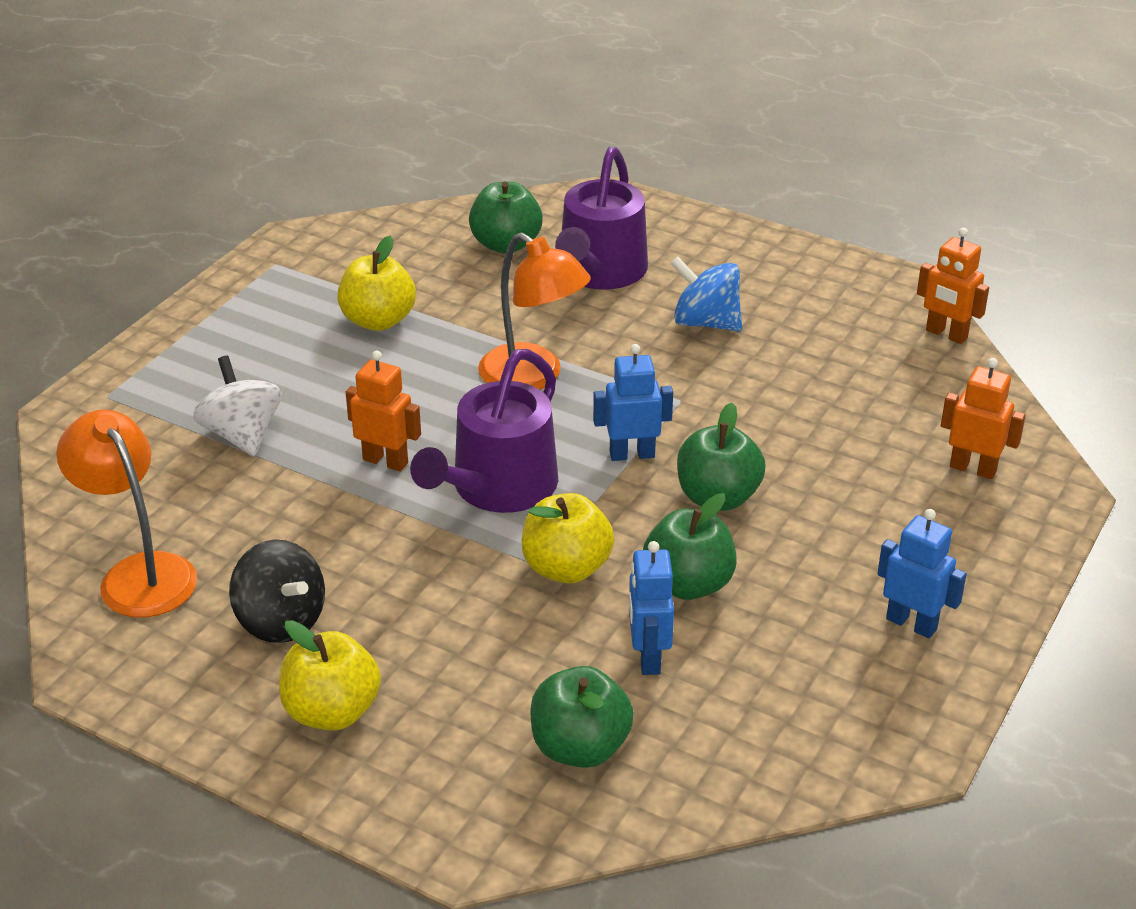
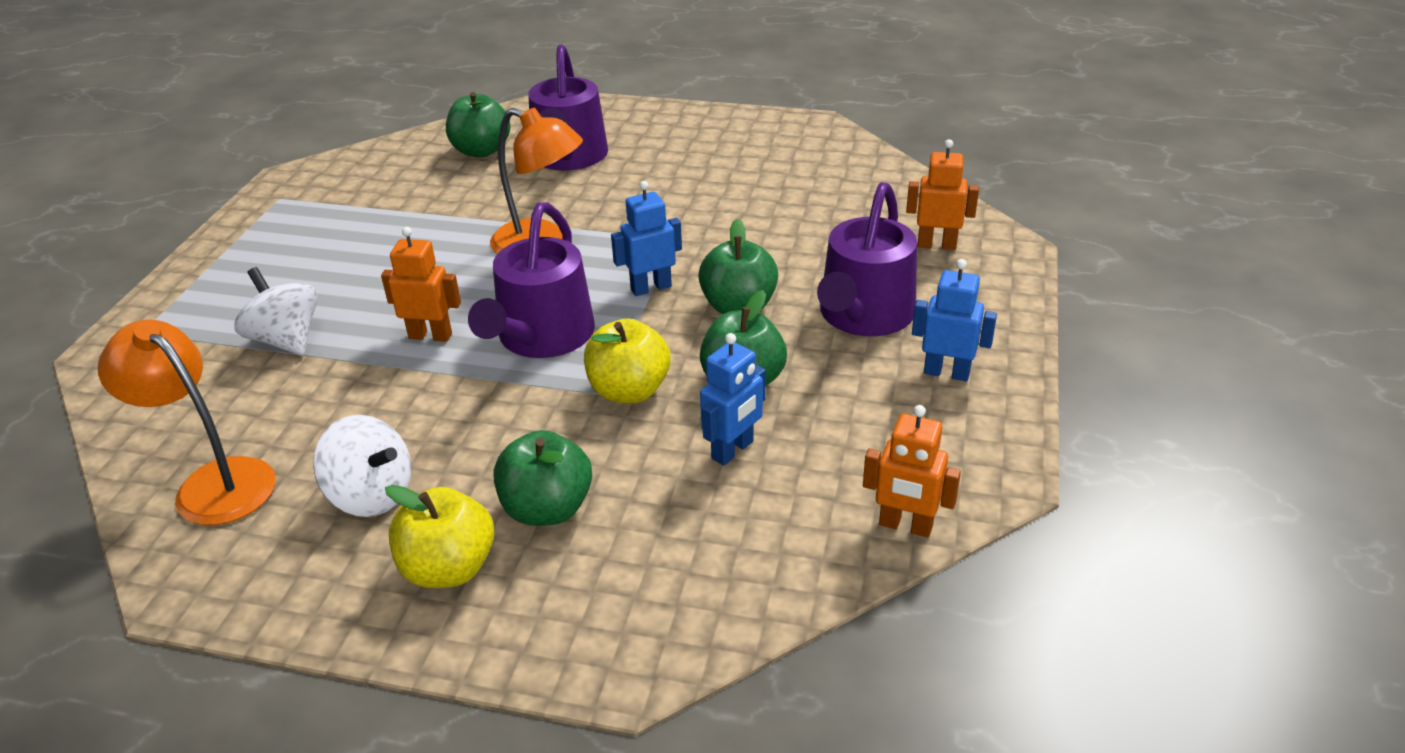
camera: 15 degrees left, 0 degrees up
(281, 621) = (371, 495): black spinning top -> white spinning top
(378, 320) = (387, 226): yellow apple -> none
(580, 747) = (702, 545): green apple -> green apple (547, 509)
(648, 657) = (733, 450): blue robot -> blue robot turned 120 degrees counterclockwise
(706, 323) = (672, 178): blue spinning top -> none
(850, 537) = (863, 316): none -> purple watering can
(946, 334) = (868, 154): orange robot -> orange robot (905, 526)

